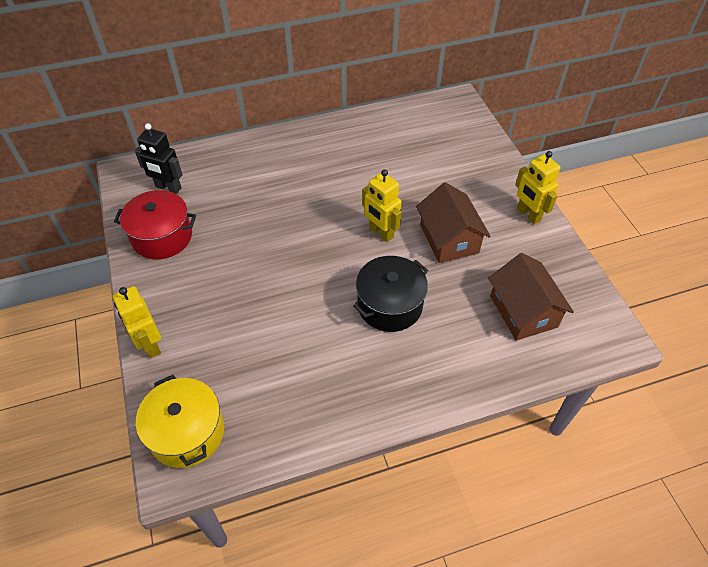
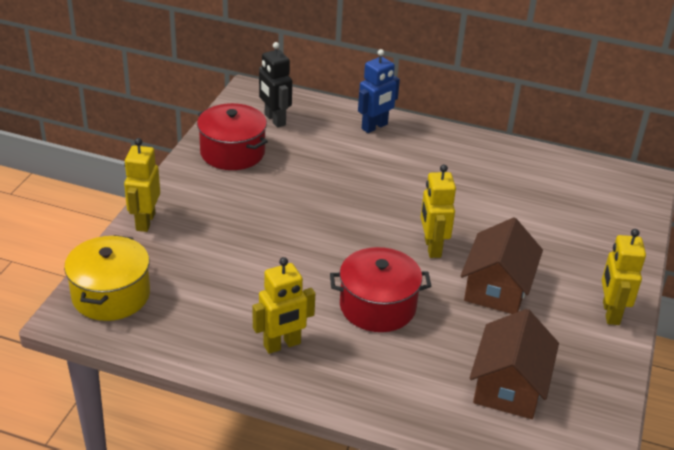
camera: 35 degrees right, 15 degrees down
(250, 152) = (375, 127): none -> blue robot
(356, 383) = (282, 345): none -> yellow robot
(390, 305) = (377, 306): black pot -> red pot

